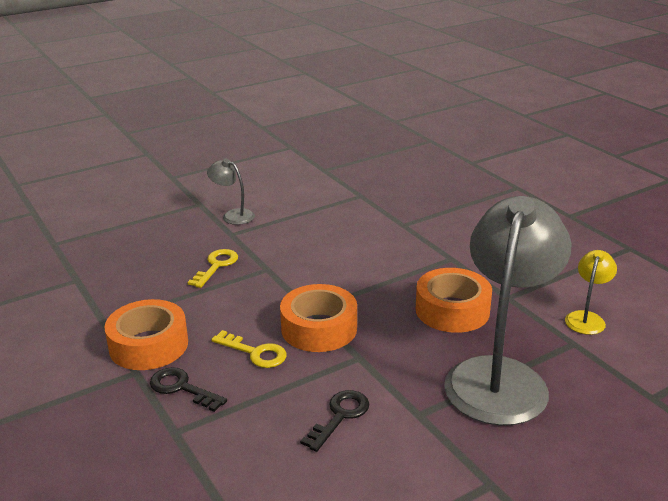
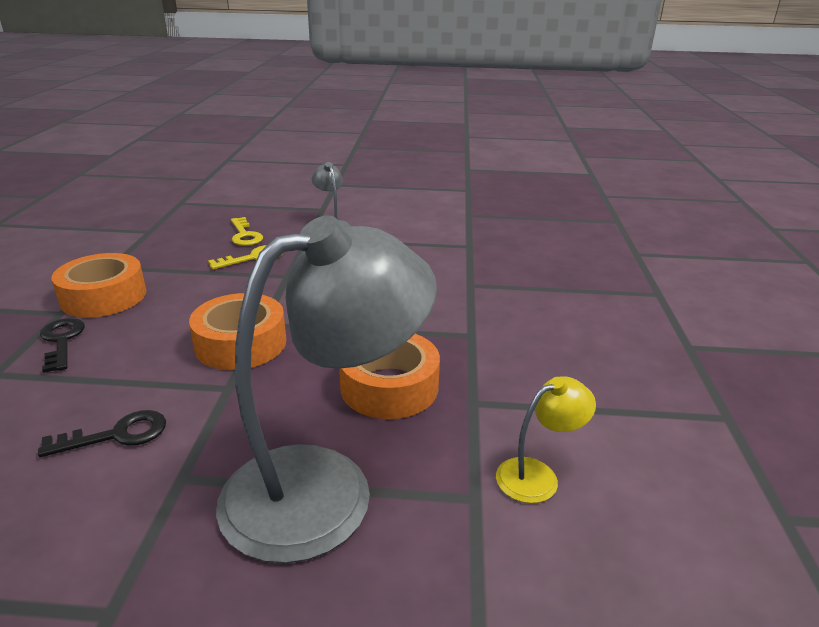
camera: 35 degrees right, 0 degrees up
(255, 353) = (158, 339): yellow key -> yellow key (245, 235)

